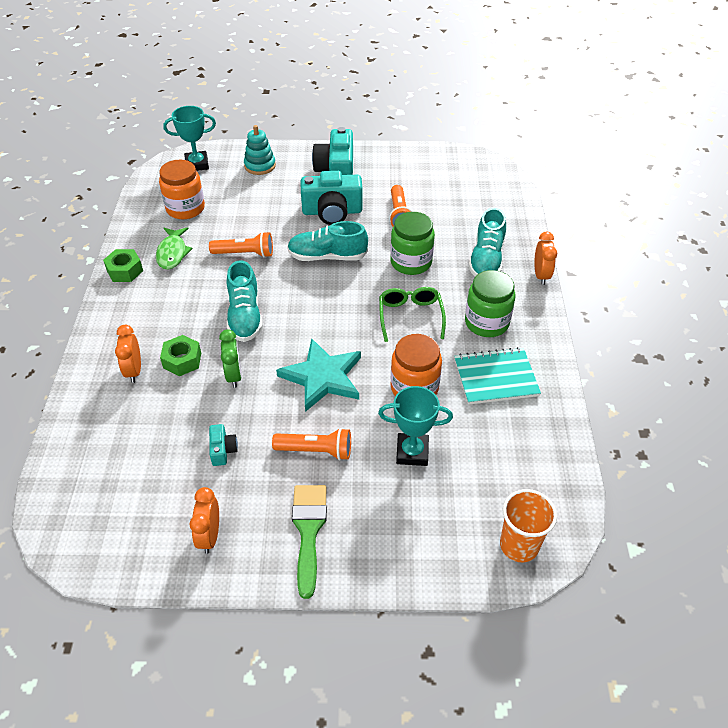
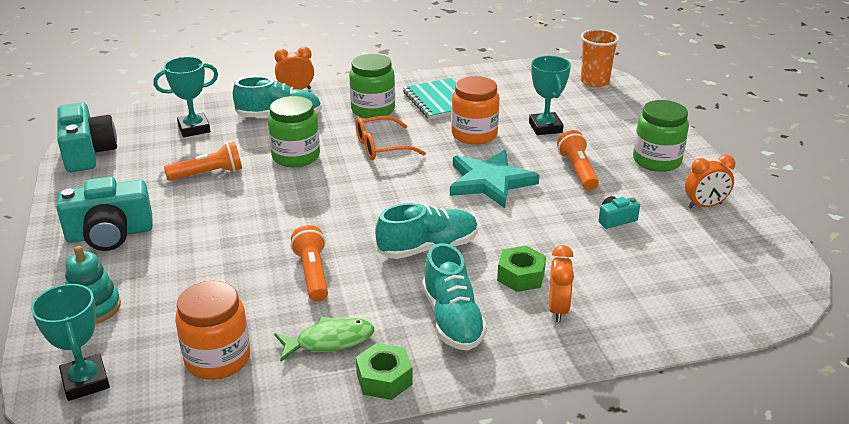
camera: 105 degrees left, 15 degrees down
(134, 370) = (558, 309): orange clock -> orange clock turned 60 degrees counterclockwise
(234, 375) = (520, 234): green clock -> none
(308, 531) = (656, 161): green brush -> green jar
(327, 256) = (301, 210): turquoise shoe -> turquoise shoe (452, 319)
(332, 212) = (208, 221): turquoise camera -> turquoise camera (88, 153)
(410, 316) = (381, 147): green glasses -> orange glasses
(477, 210) = (194, 129): none -> turquoise trophy

